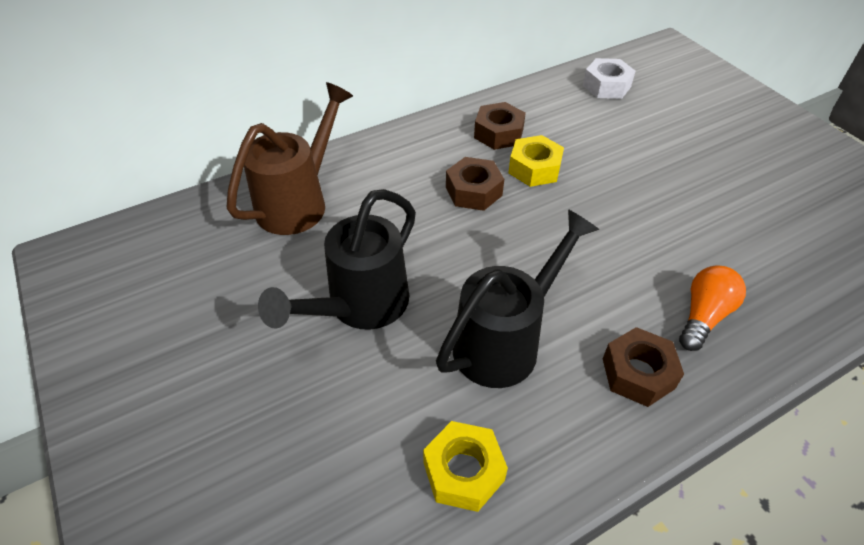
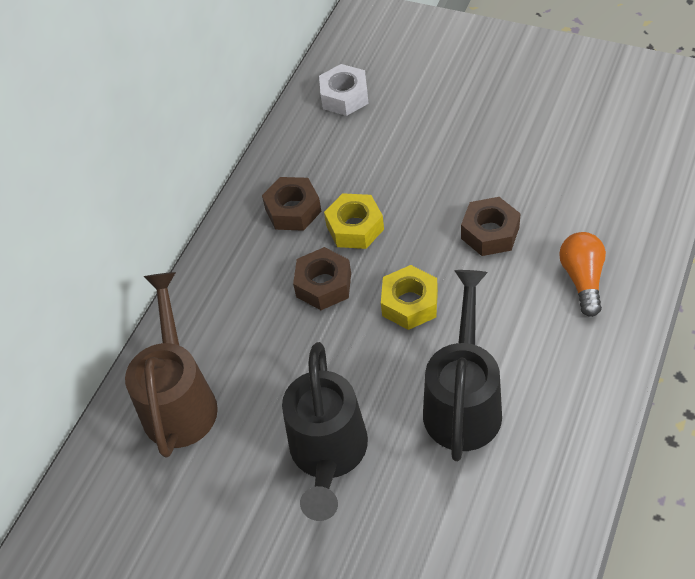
camera: 30 degrees left, 5 degrees up
(463, 471) = (518, 520): yellow nut -> yellow nut (410, 303)
(638, 373) = (573, 359): brown nut -> brown nut (490, 233)

